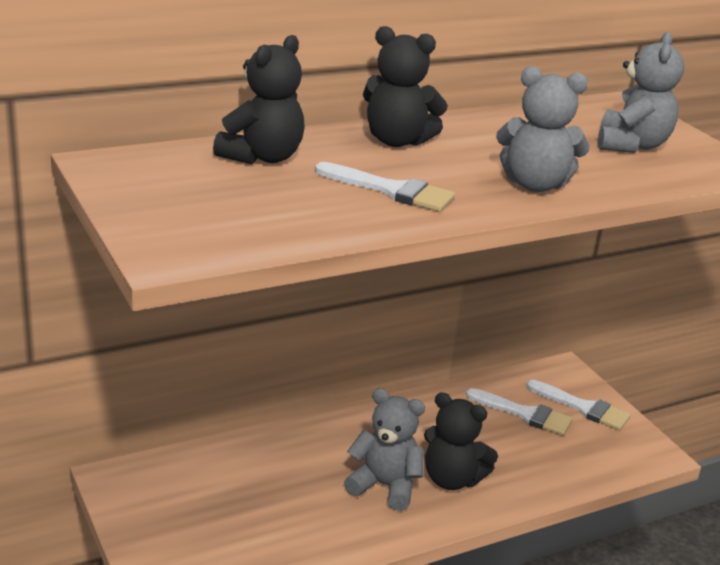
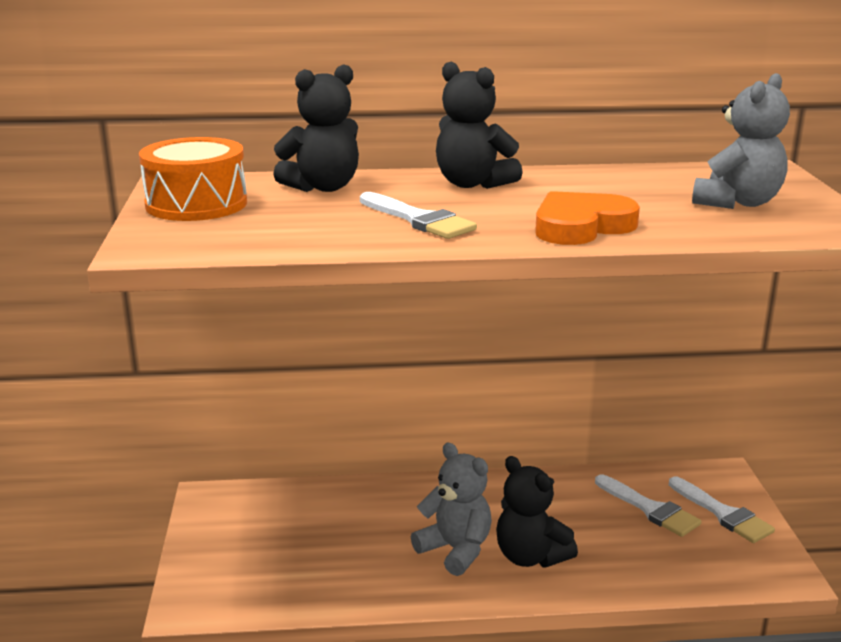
camera: 25 degrees right, 5 degrees down
(157, 191) = (196, 204): none -> orange drum
(535, 184) = (581, 226): grey teddy bear -> orange heart

